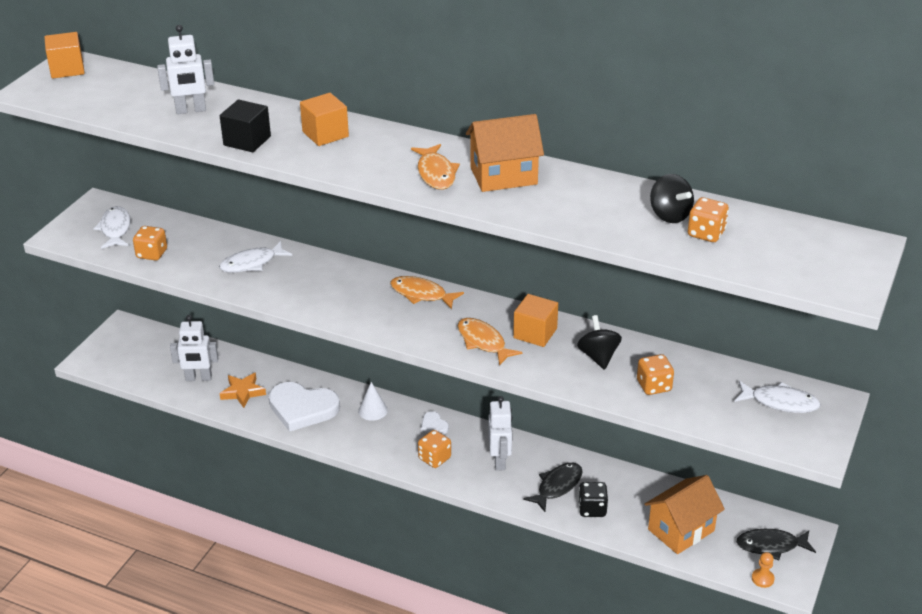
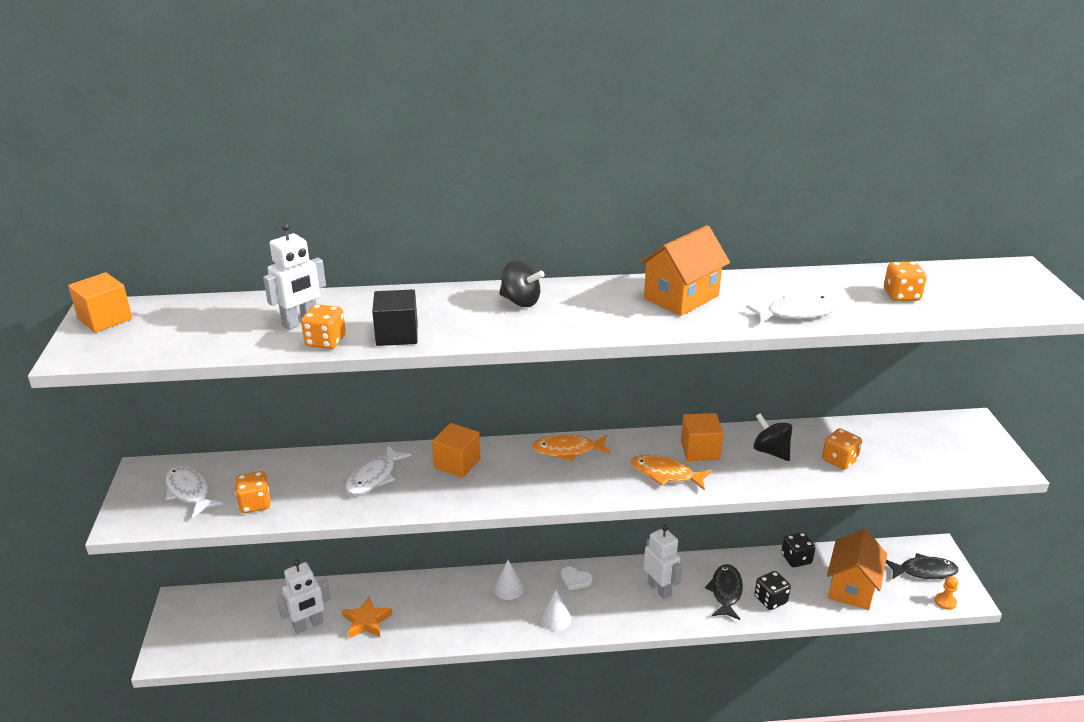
camera: 30 degrees left, 5 degrees down
(302, 408) = (440, 613): white heart -> none
(325, 134) = (470, 307): orange cube -> orange cube (457, 463)
(390, 449) = (555, 618): none -> white cone
(434, 458) = (602, 611): orange dice -> orange dice (325, 341)
(436, 173) = (619, 312): orange fish -> none
(652, 486) = (796, 559): none -> black dice
(669, 215) = (855, 289): black spinning top -> black spinning top (520, 301)
(771, 546) = (924, 571): black fish -> black fish turned 150 degrees counterclockwise
(780, 402) = (941, 438): white fish -> white fish (796, 313)

